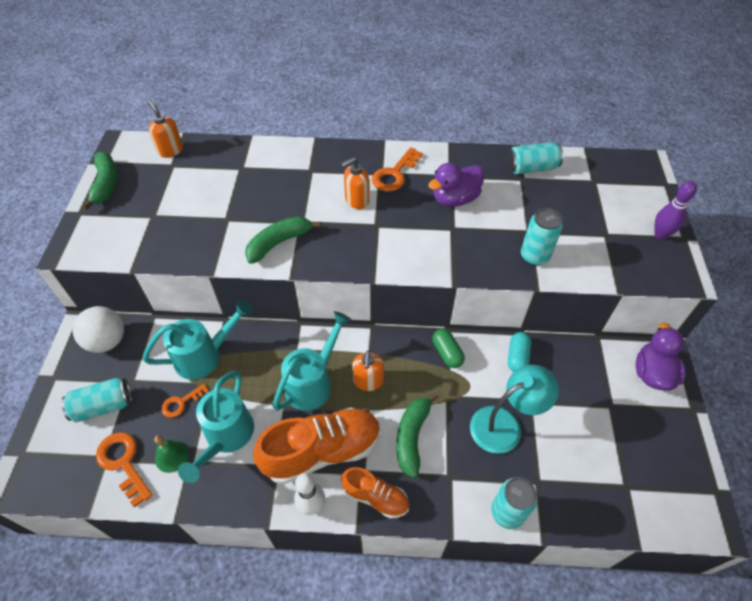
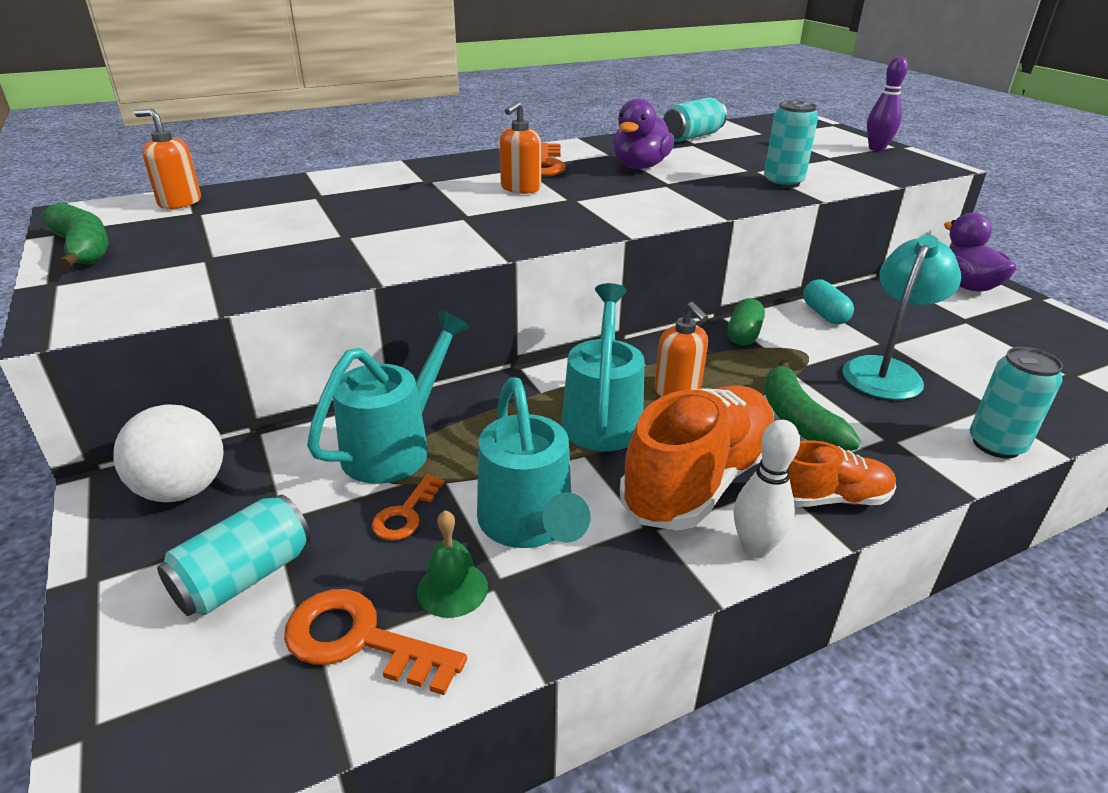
camera: 30 degrees left, 20 degrees down
(279, 243) = (453, 237): green banana -> none
(447, 353) = (744, 335): green capsule -> green capsule turned 75 degrees clockwise

